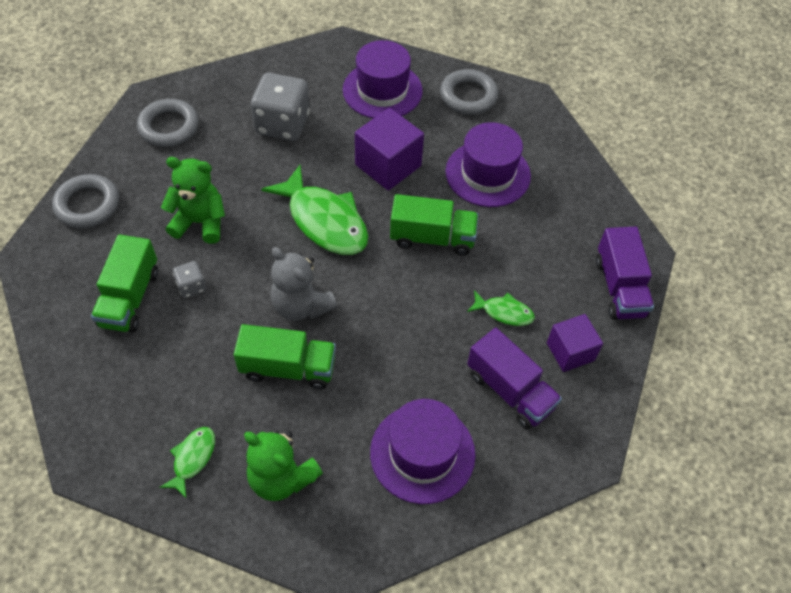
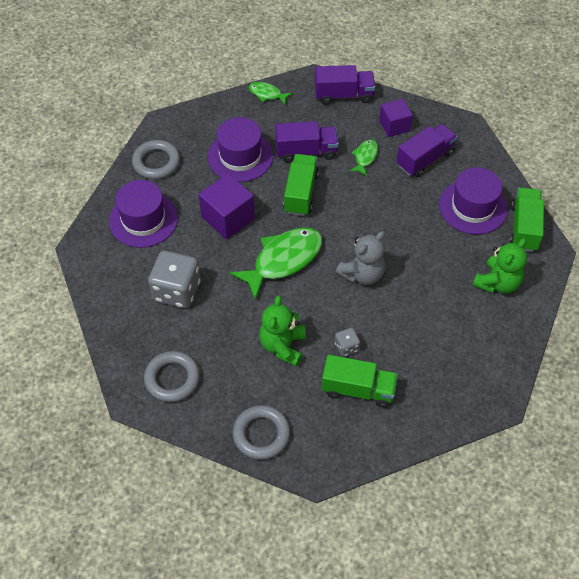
camera: 85 degrees left, 0 degrees up
(192, 459) = (489, 335): green fish -> green fish (267, 94)
(288, 368) = (415, 281): green truck -> green truck (524, 228)
(505, 243) = (306, 151): none -> purple truck

